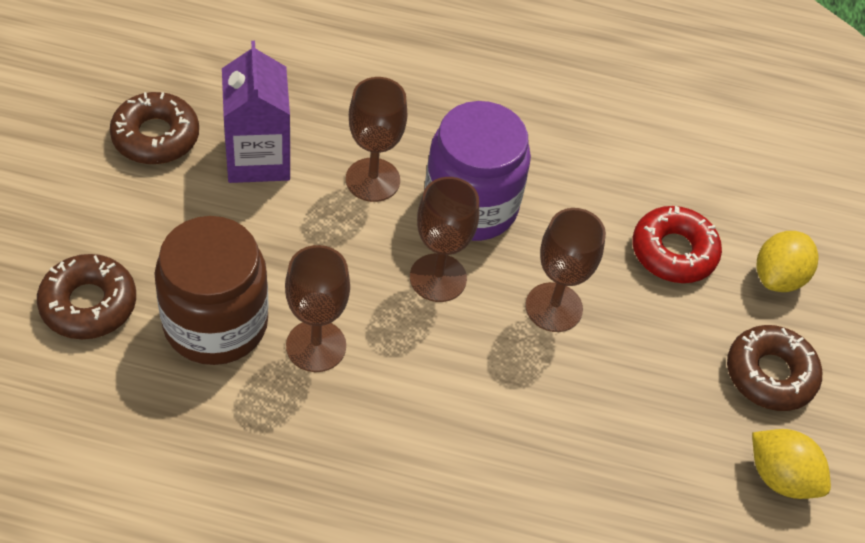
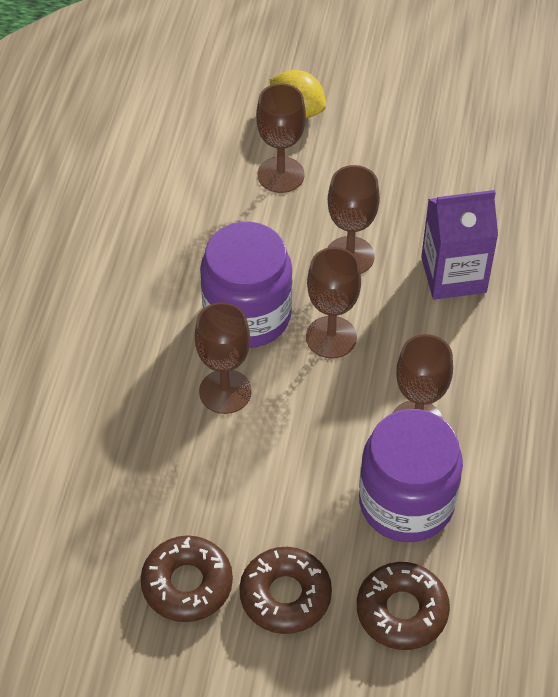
camera: 85 degrees left, 0 degrees up
(215, 323) = (406, 502): brown jar -> purple jar
(258, 158) = (207, 489): purple carton -> purple carton (453, 275)
(673, 252) = (280, 175): red donut -> brown goblet
(770, 374) = (391, 123): brown donut -> brown donut (285, 595)
(781, 477) = (479, 125): yellow lemon -> none

